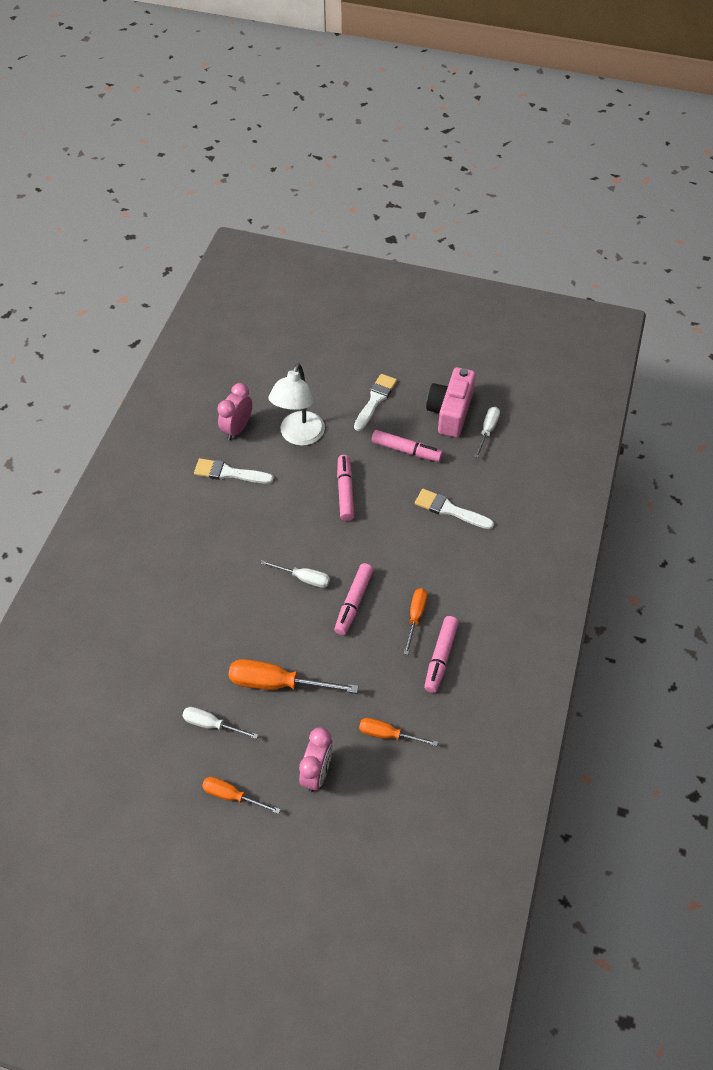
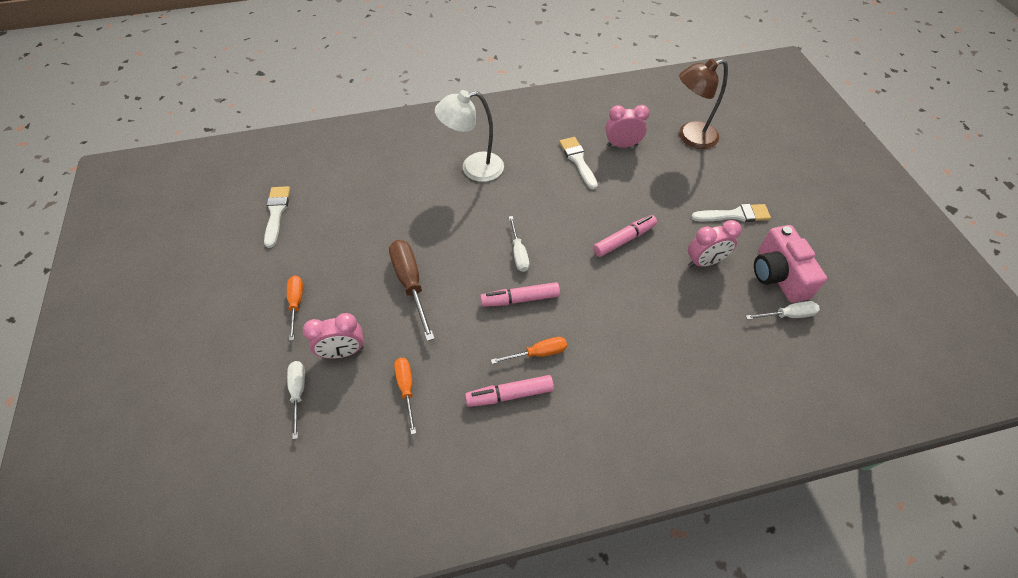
camera: 60 degrees right, 0 degrees up
(212, 724) = (351, 260): white screwdriver -> white screwdriver (298, 393)
(268, 374) = (690, 137): none -> brown lamp
(277, 683) = (410, 284): orange screwdriver -> brown screwdriver
(299, 436) = (650, 184): white lamp -> white lamp (473, 168)
(406, 450) = (704, 262): pink marker -> pink clock
(449, 510) = (671, 326): white brush -> white brush (276, 213)
(450, 412) = (778, 275): pink camera -> pink camera turned 90 degrees counterclockwise

